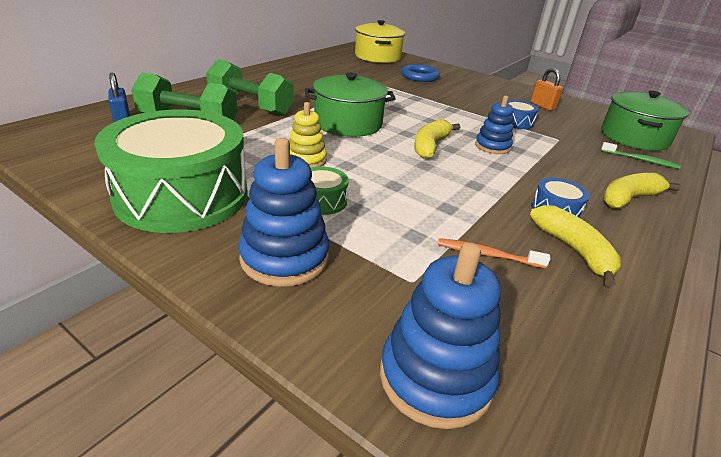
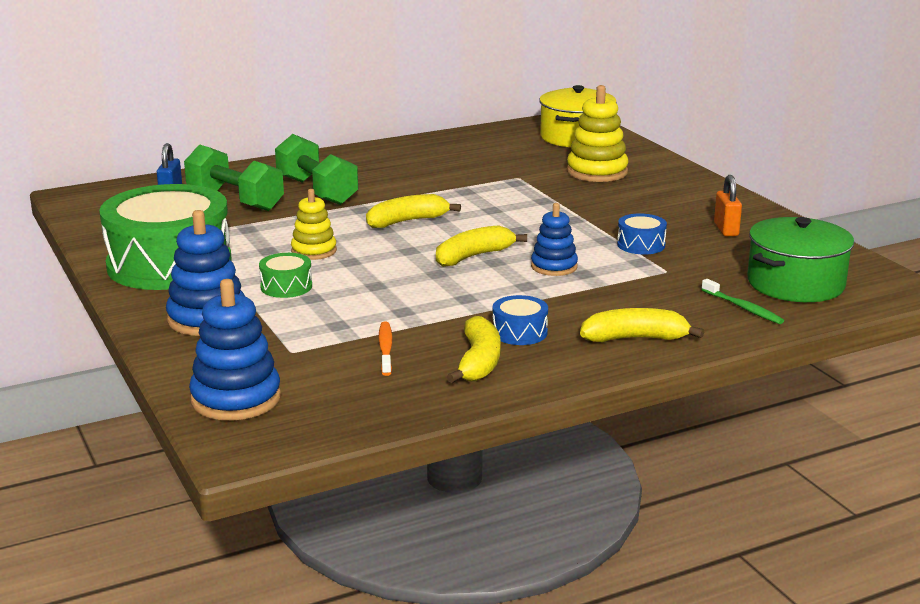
camera: 30 degrees right, 10 degrees down
(348, 123) = (407, 221): green pot -> yellow banana
(419, 76) = (597, 172): blue ring -> yellow stacking toy
(487, 255) = (385, 349): orange toothbrush -> orange toothbrush turned 45 degrees clockwise

